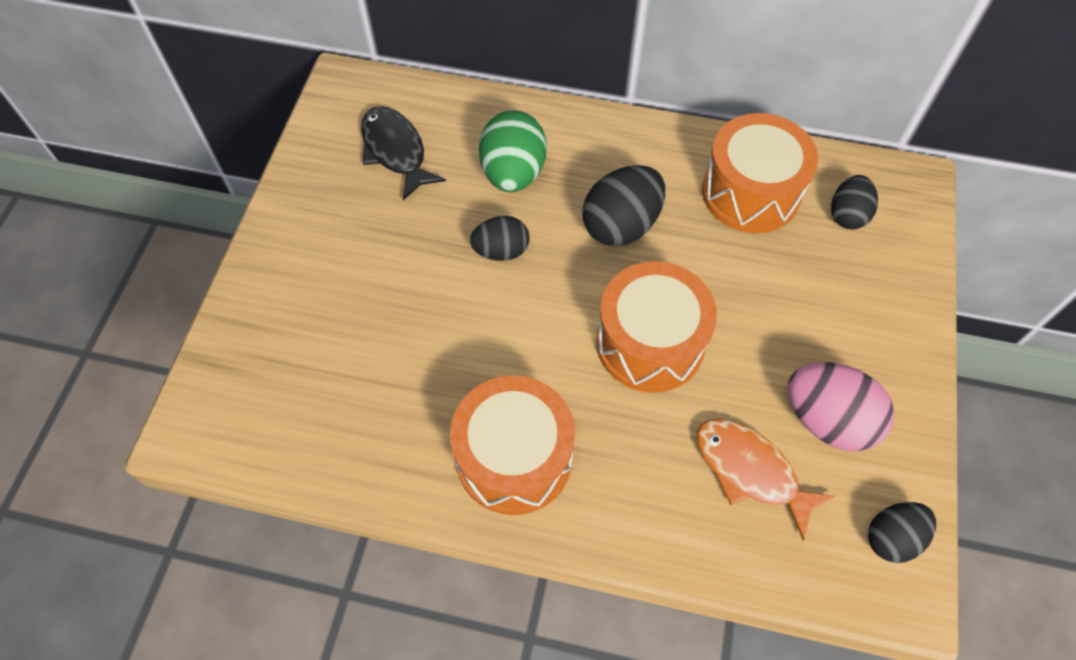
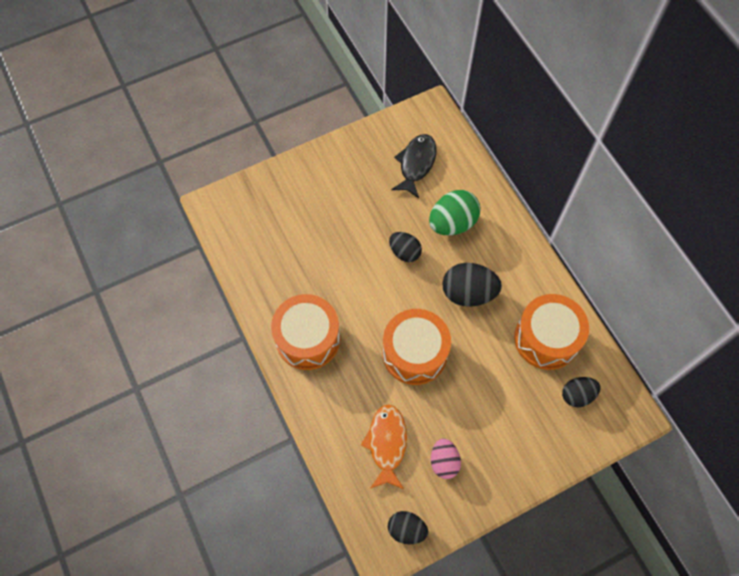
camera: 50 degrees right, 5 degrees up
(827, 420) = (444, 462): pink egg -> pink egg, size x0.63

